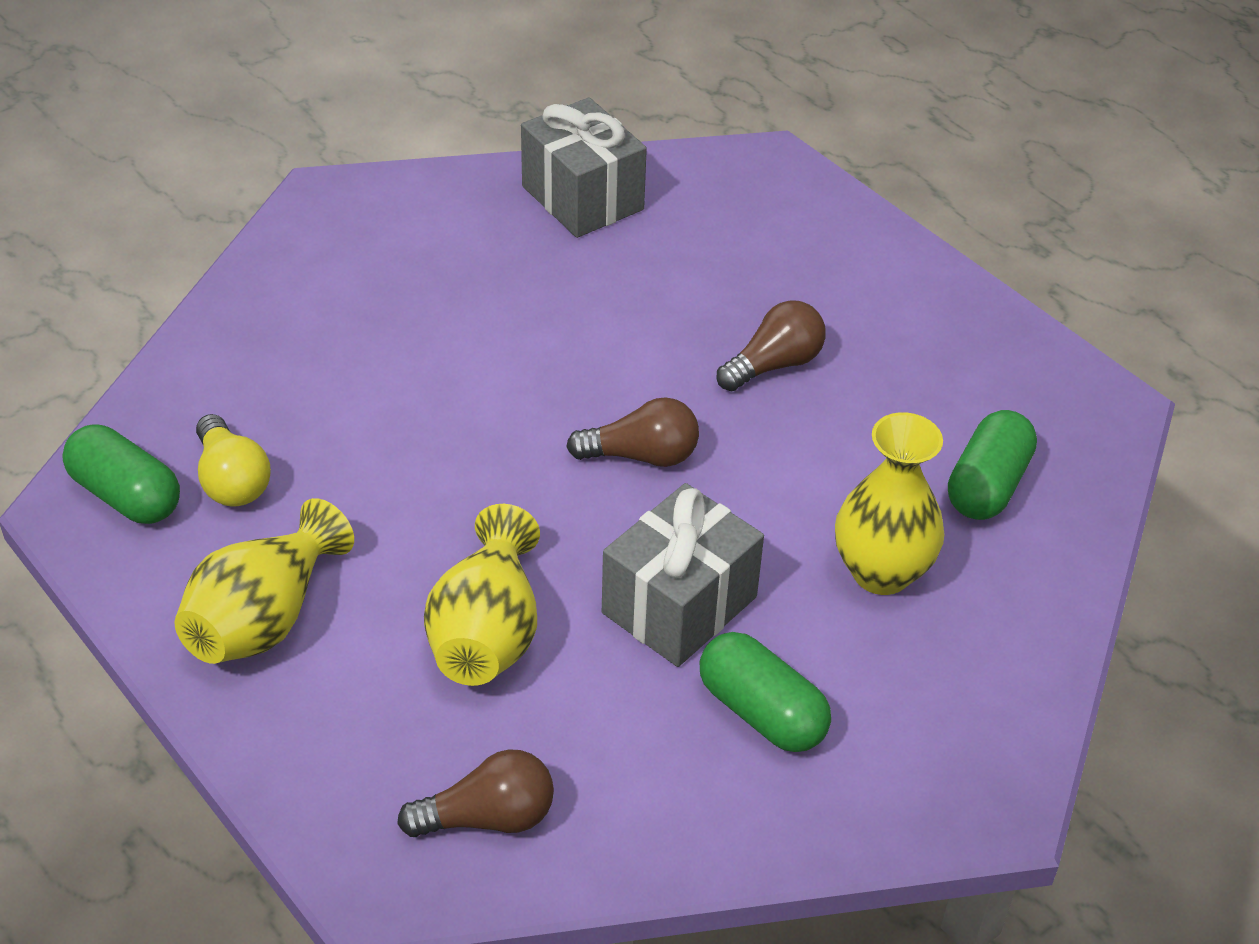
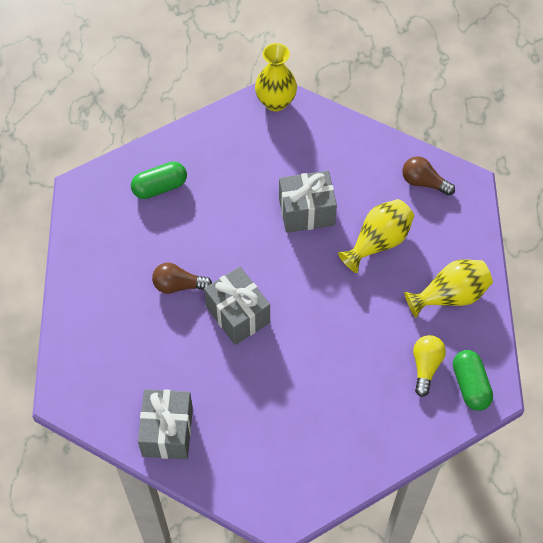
camera: 140 degrees left, 15 degrees up
(632, 379) = (238, 314): none -> grey gift
(641, 455) = (266, 277): brown light bulb -> none
(761, 712) = (314, 162): green capsule -> none
(881, 572) = (230, 181): yellow vase -> yellow vase (275, 102)

